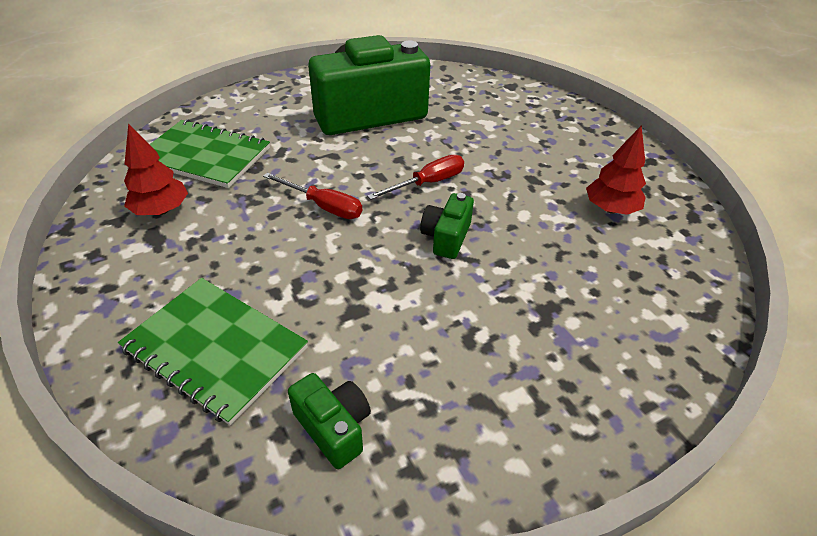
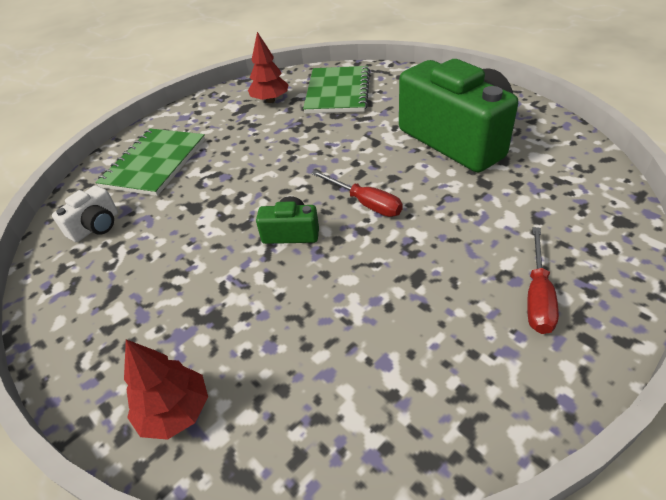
camera: 80 degrees right, 0 degrees up
(323, 206) = (304, 158): red screwdriver -> red screwdriver (537, 296)
(334, 427) = (96, 226): green camera -> white camera
(610, 209) = (395, 356): red tree -> red tree (176, 411)

